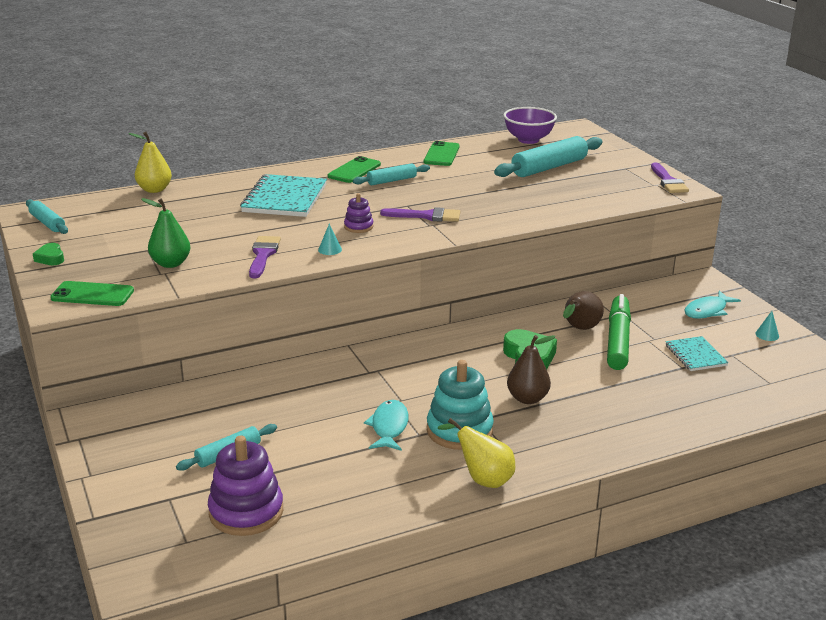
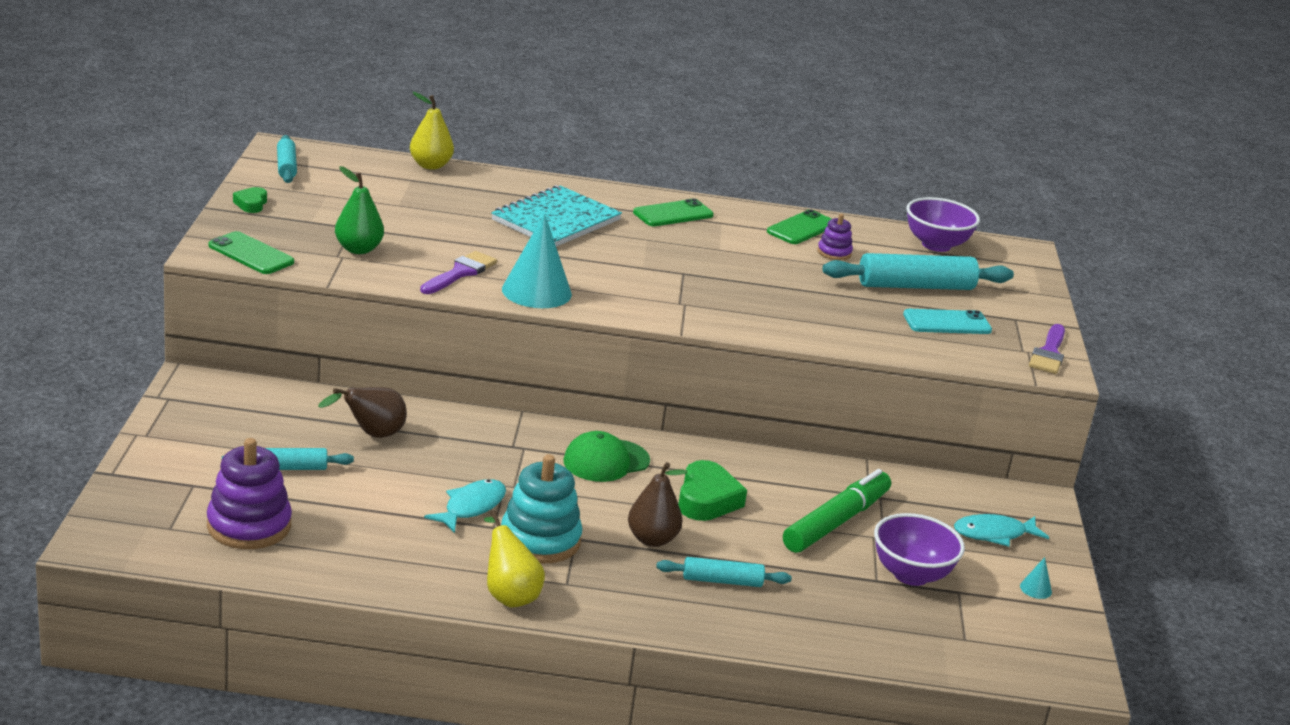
camera: 25 degrees right, 0 degrees up
(330, 249) = (536, 291): turquoise cone -> turquoise cone, size x2.40
(358, 227) = (598, 278): purple stacking toy -> purple stacking toy (834, 253)
(391, 181) = (701, 239): turquoise rolling pin -> turquoise rolling pin (722, 581)
(426, 216) = (689, 292): purple brush -> none
(440, 357) = (606, 461): none -> green cap
(579, 329) = (805, 493): brown pear -> brown pear (371, 435)
(593, 183) = (947, 323): none -> turquoise phone
(695, 355) = (911, 575): turquoise notebook -> purple bowl

